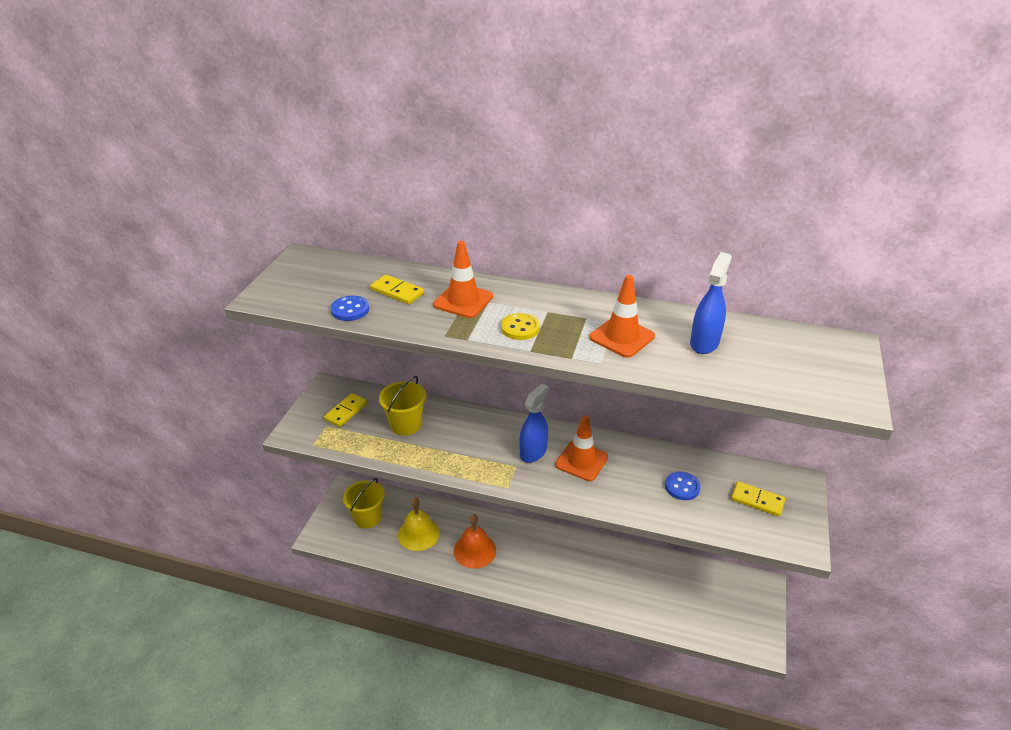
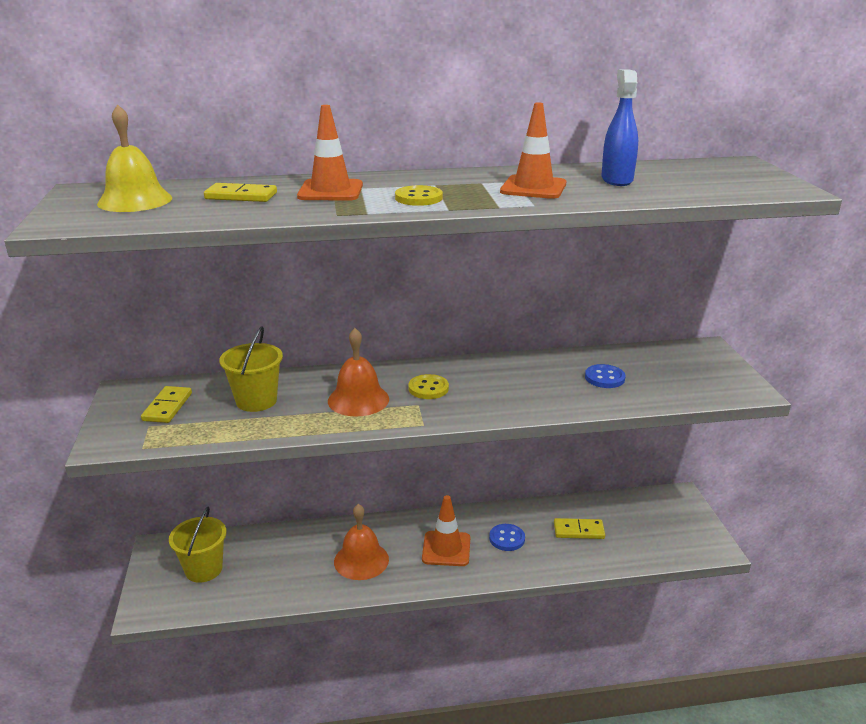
camera: 25 degrees left, 10 degrees down
(350, 310) = (193, 215): blue button -> blue button (507, 538)
(418, 534) = (281, 565): yellow bell -> yellow bell (135, 200)
(475, 447) = (358, 399): none -> orange bell
(533, 452) = (428, 388): blue spray bottle -> yellow button
(581, 461) = (486, 383): orange traffic cone -> orange traffic cone (446, 549)
(757, 500) = (682, 370): yellow domino -> yellow domino (578, 530)

